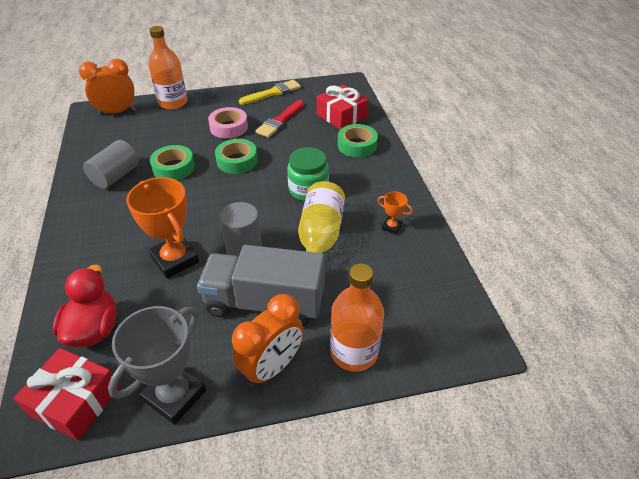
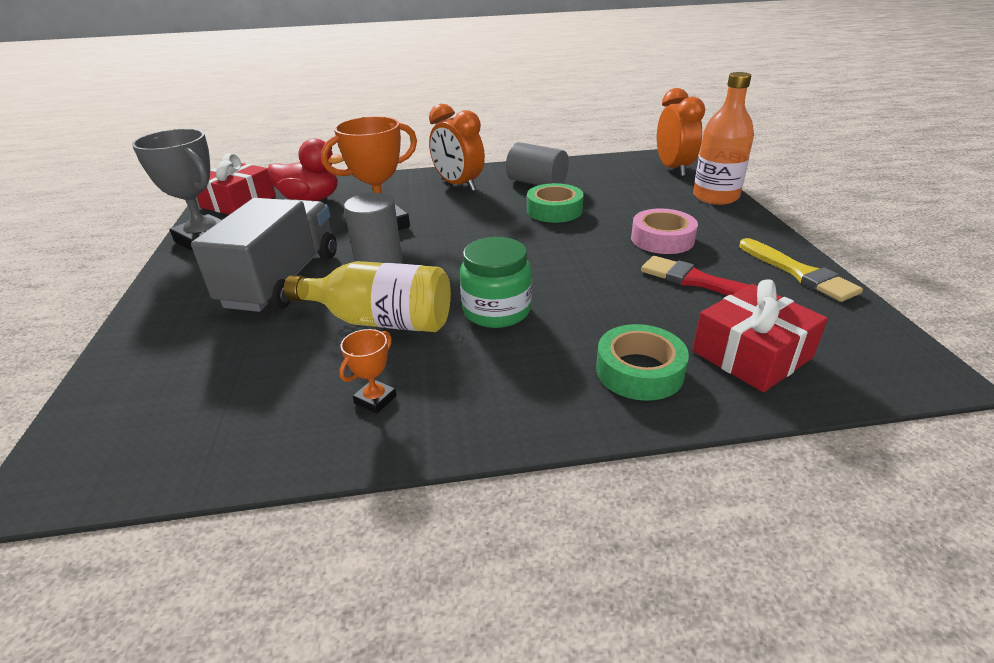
camera: 95 degrees right, 10 degrees down
(237, 161) = (572, 250): green tape -> none
(272, 367) = (189, 287): orange clock -> orange clock (458, 185)
(354, 352) = (157, 343): orange bottle -> none

